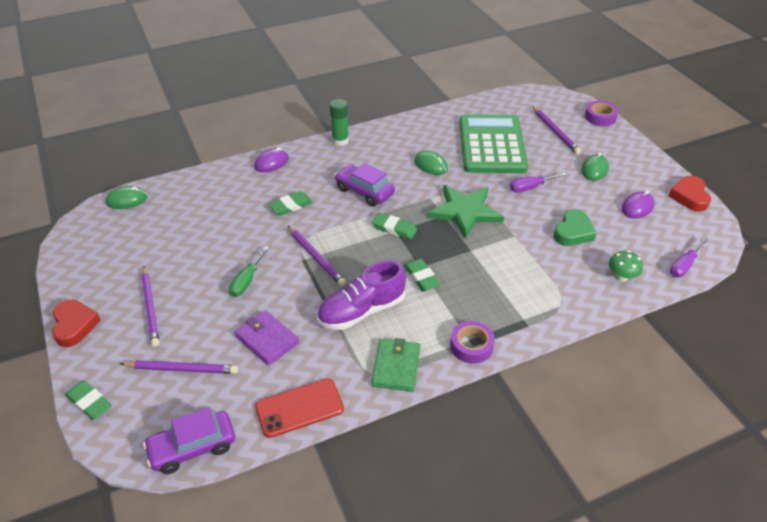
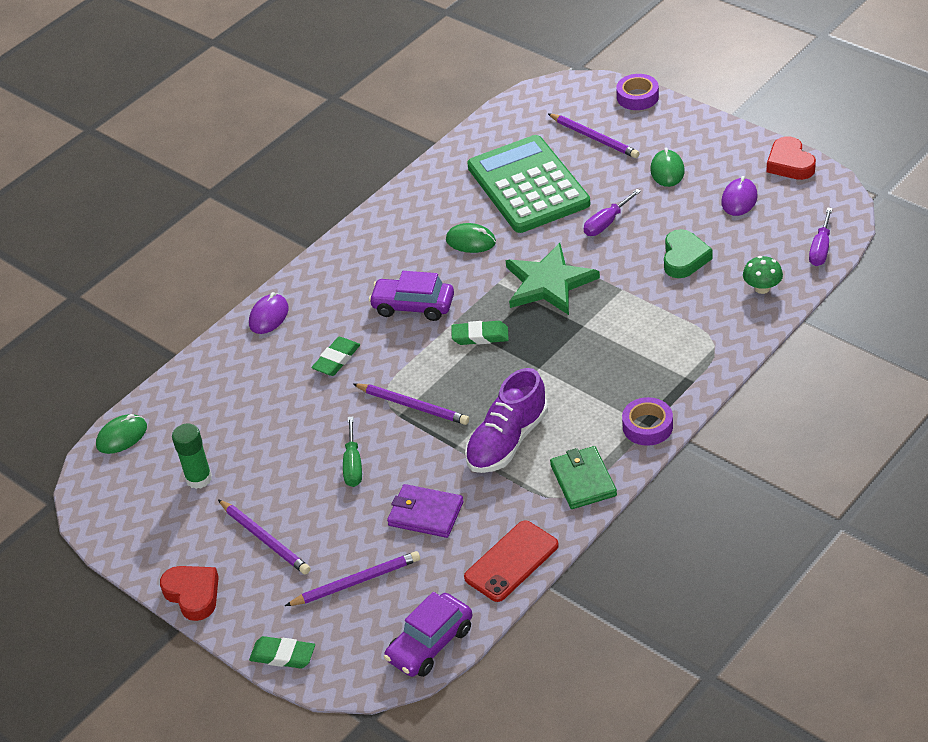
camera: 20 degrees left, 0 degrees up
(340, 140) = (335, 253): green glue stick -> green glue stick (199, 478)
(421, 277) = (548, 378): green eraser -> none

